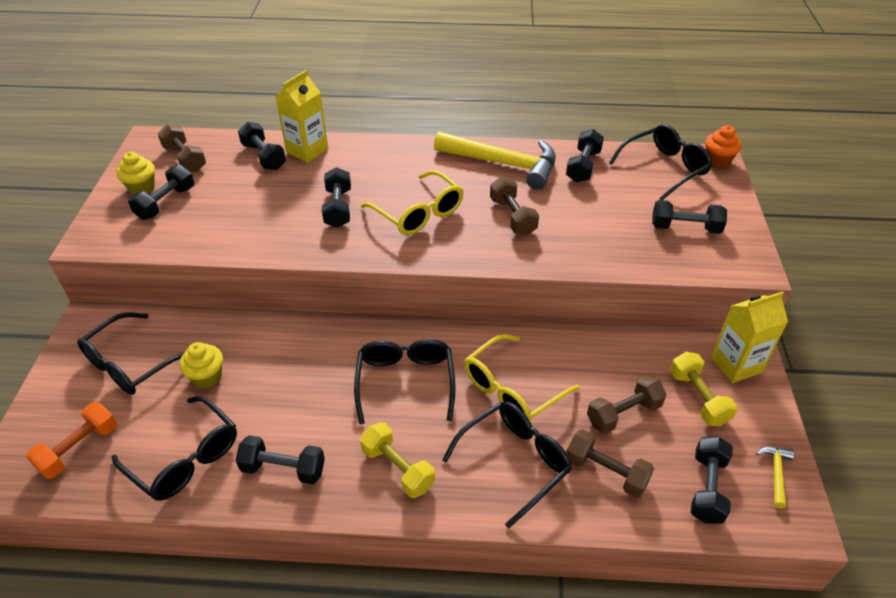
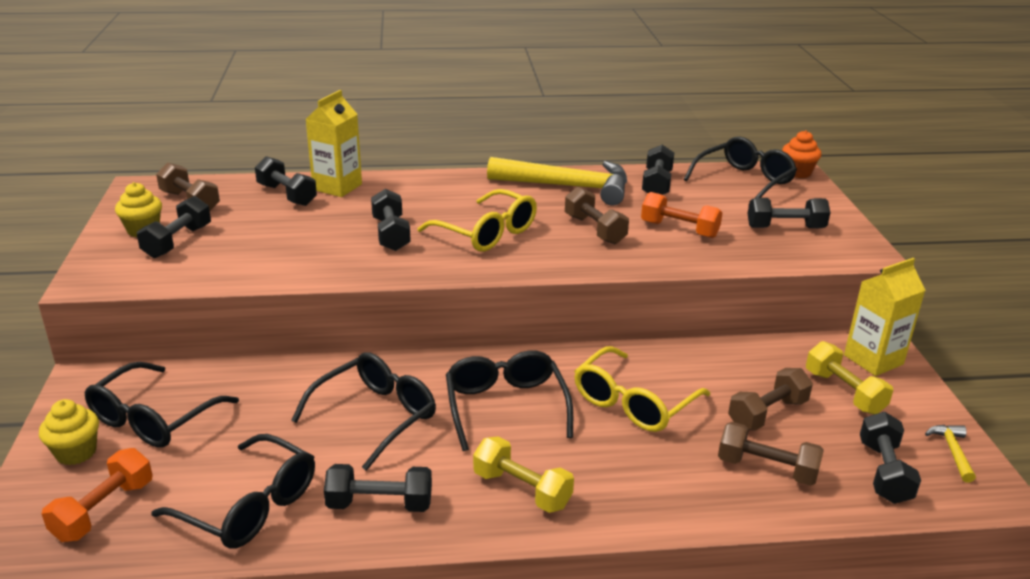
camera: 10 degrees left, 15 degrees down
(207, 377) = (256, 423): yellow cupcake -> yellow cupcake (76, 452)
(515, 461) = (659, 469): black glasses -> black glasses (376, 416)
(587, 222) = (679, 229): none -> orange dumbbell

